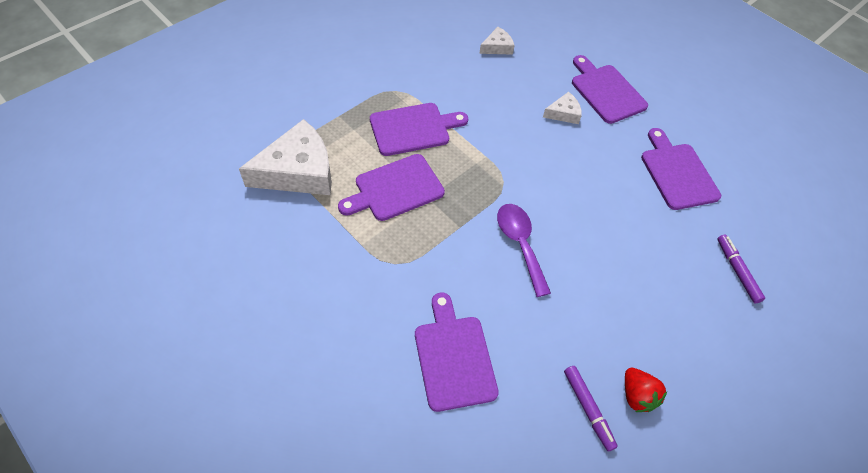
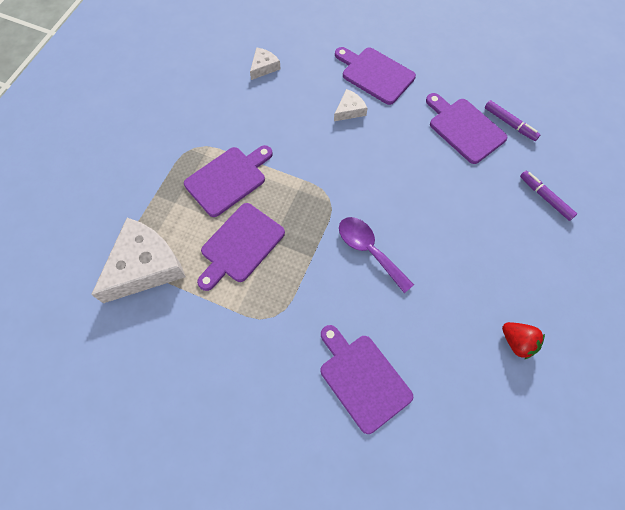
camera: 20 degrees left, 10 degrees up
(588, 409) = (486, 372): purple marker -> purple marker (510, 123)

